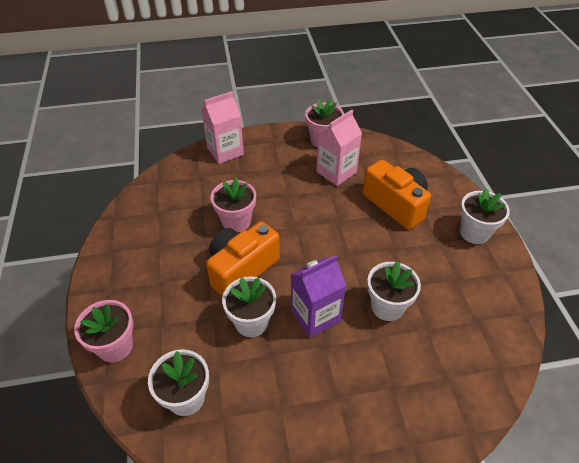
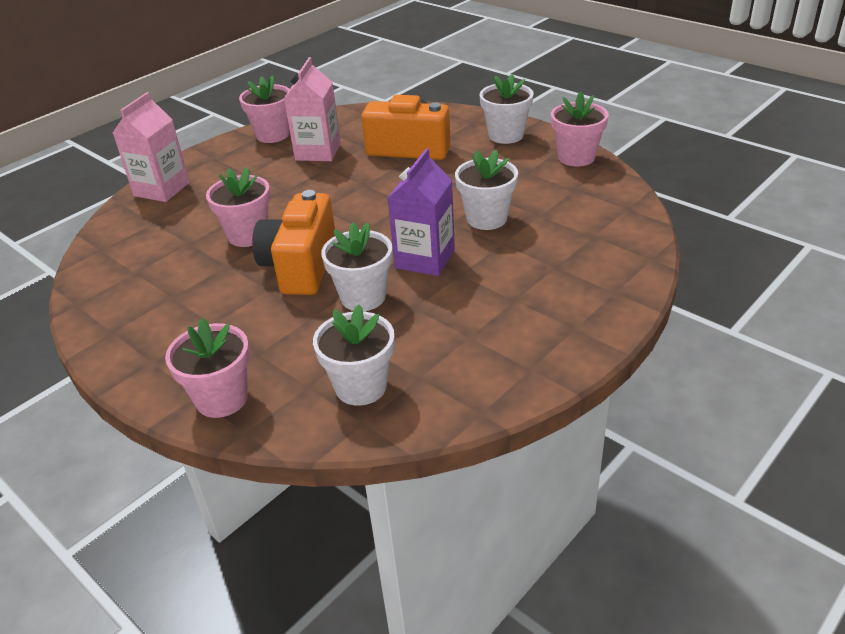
camera: 35 degrees left, 10 degrees down
(507, 289) = (576, 157): none -> pink flower pot

